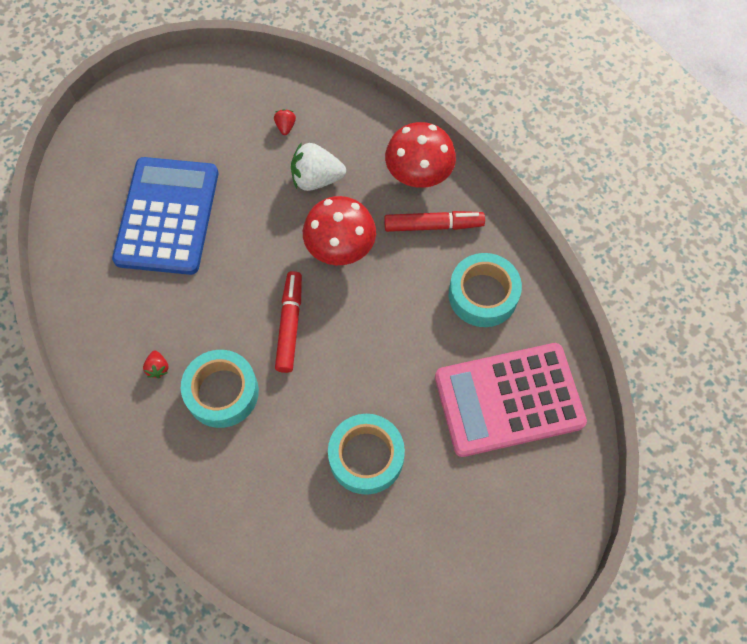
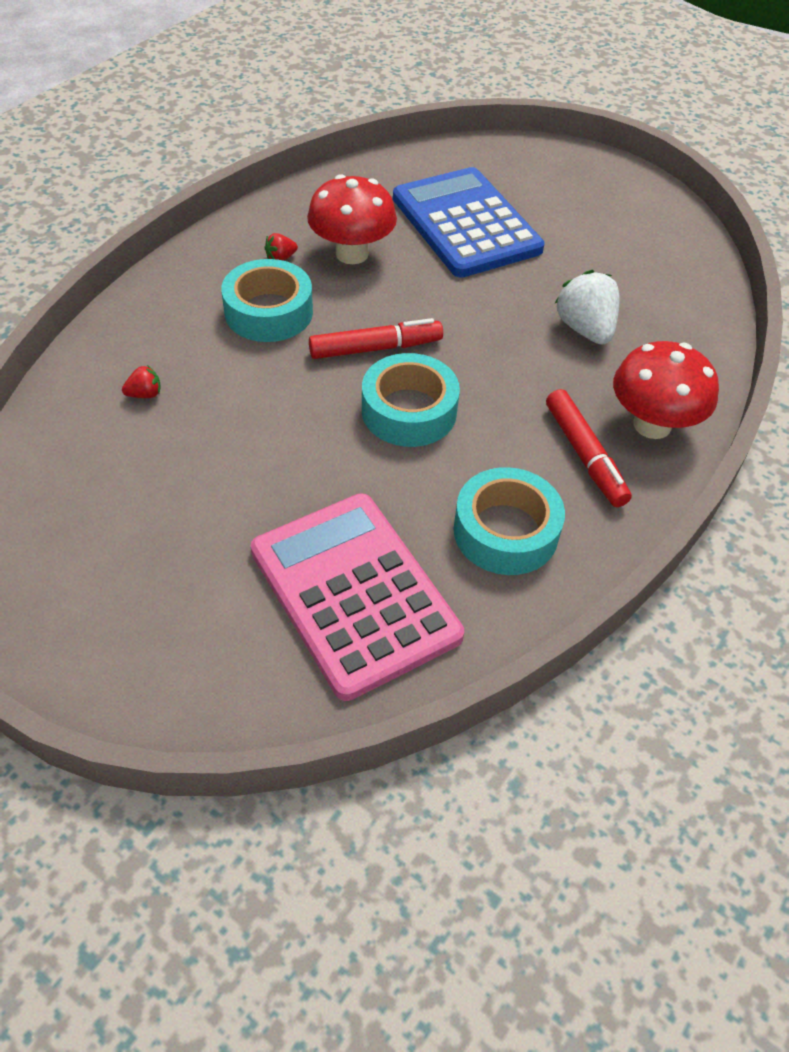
camera: 70 degrees right, 15 degrees down
(167, 216) = (466, 224): blue calculator -> blue calculator turned 105 degrees counterclockwise
(285, 126) = (640, 287): red strawberry -> red strawberry (145, 394)
(340, 248) = (500, 371): red mushroom -> red mushroom (352, 254)
(366, 457) = (224, 454): turquoise tape -> turquoise tape (409, 411)

